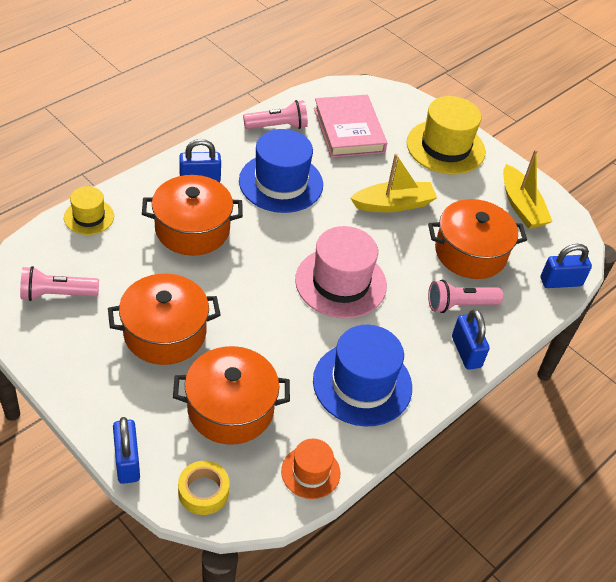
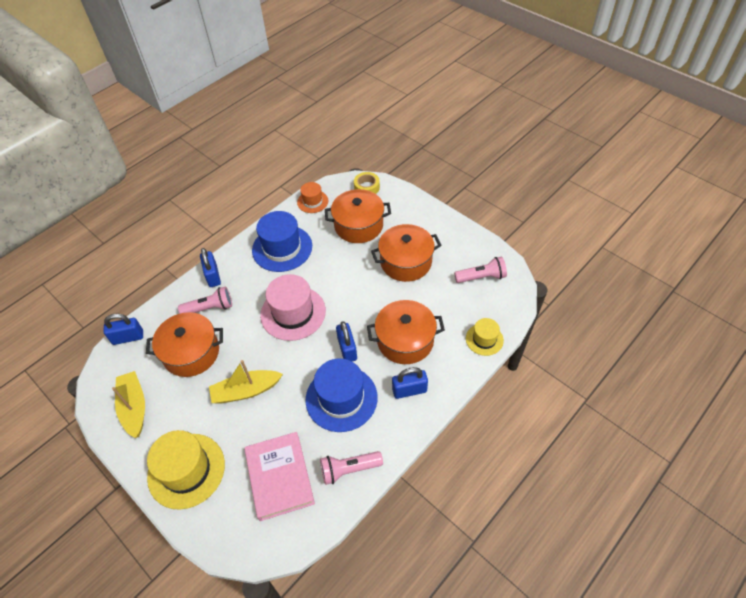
camera: 175 degrees left, 5 degrees up
(127, 461) = (408, 195): blue padlock -> blue padlock (347, 349)

